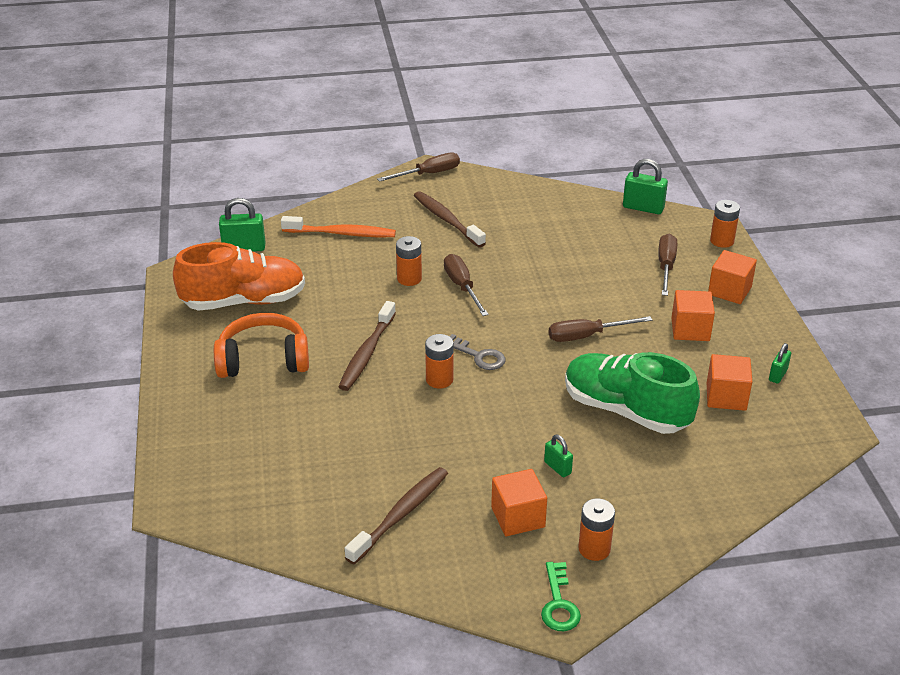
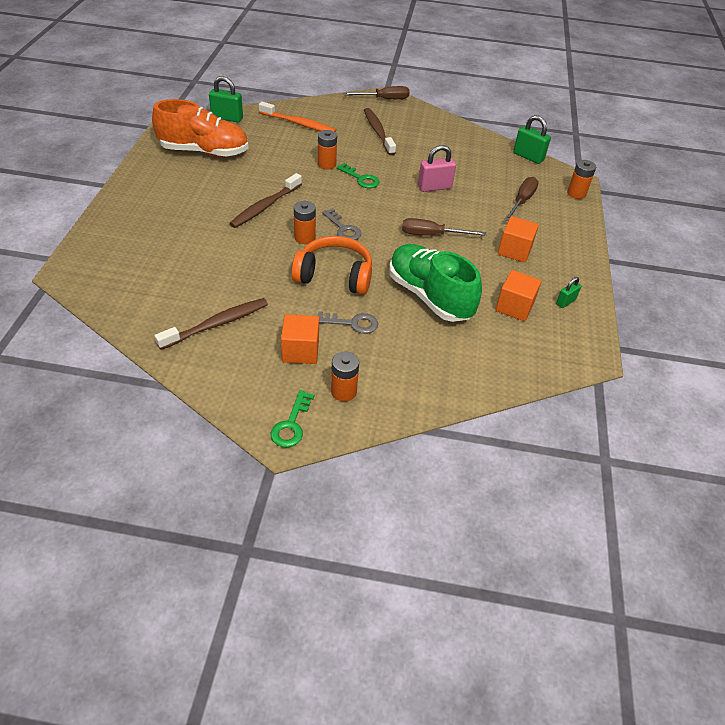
camera: 15 degrees right, 10 degrees up
(263, 360) = (192, 193): orange headphones -> orange headphones (334, 276)
(462, 287) = (361, 179): brown screwdriver -> green key
(556, 275) = (434, 187): none -> pink padlock
(557, 468) = (352, 323): green padlock -> grey key
(729, 291) = (562, 230): orange cube -> none

